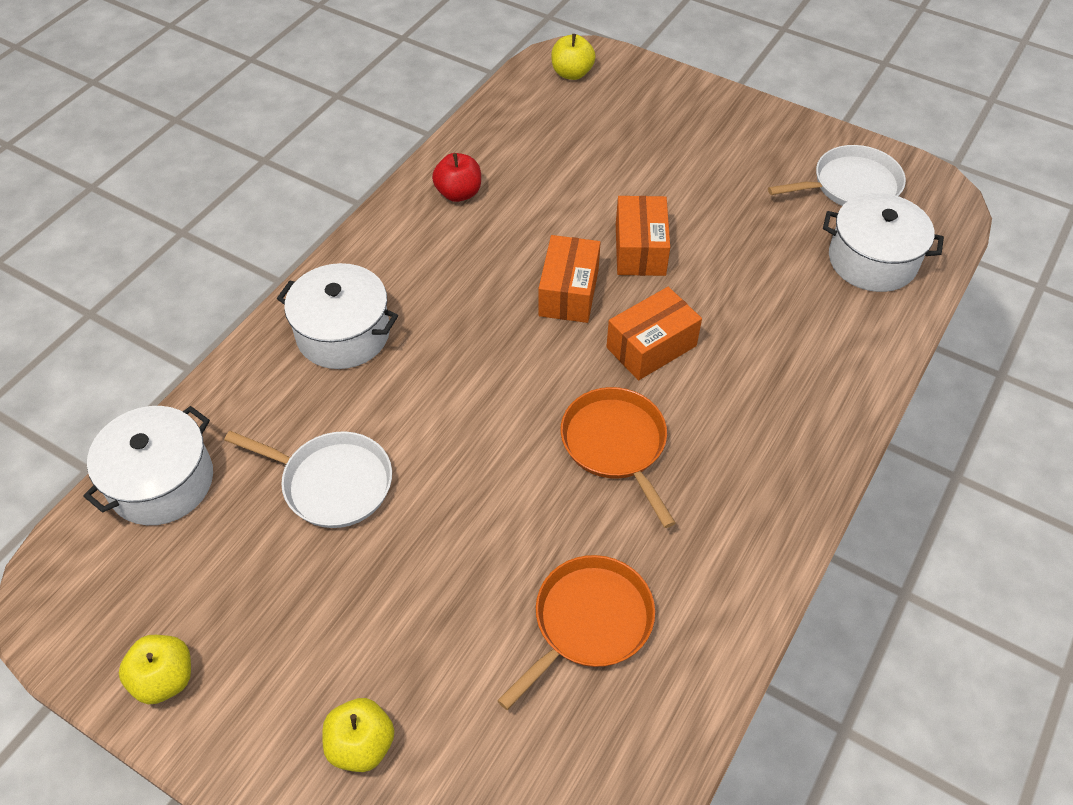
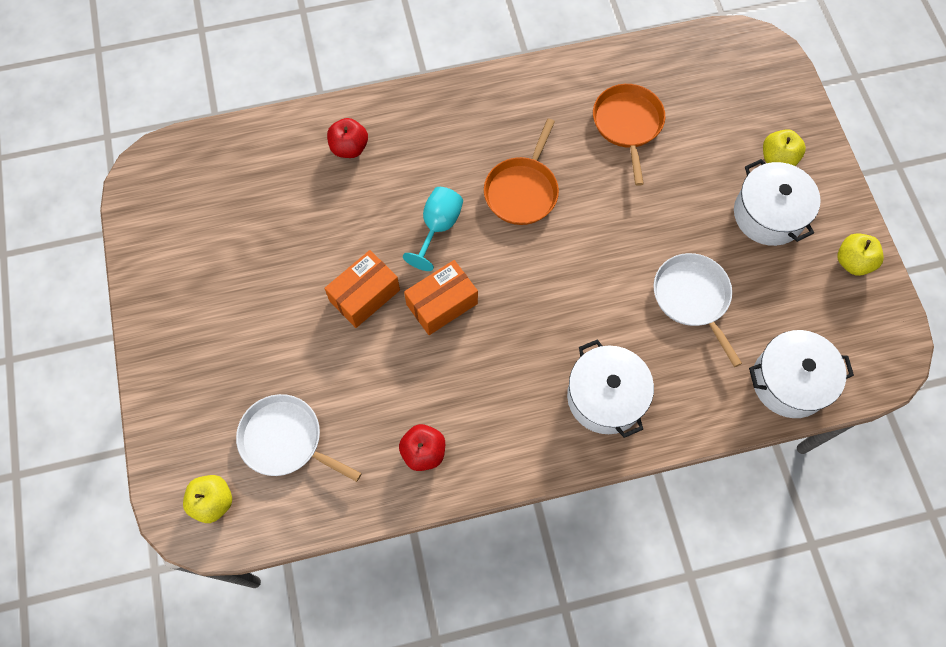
camera: 135 degrees left, 15 degrees up
(589, 622) = (627, 124): orange pan -> orange pan turned 90 degrees clockwise
(651, 347) = (438, 227): orange box -> turquoise goblet
(822, 345) = (349, 148): none -> red apple
(851, 185) = (182, 223): white pan -> white pan (285, 440)
(872, 260) = (249, 168): white pot -> white pot (768, 214)

